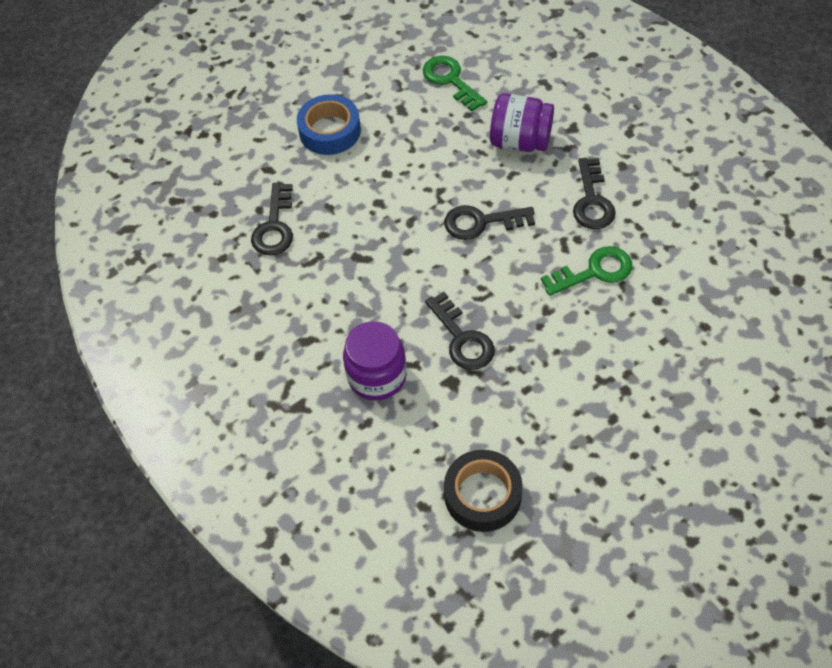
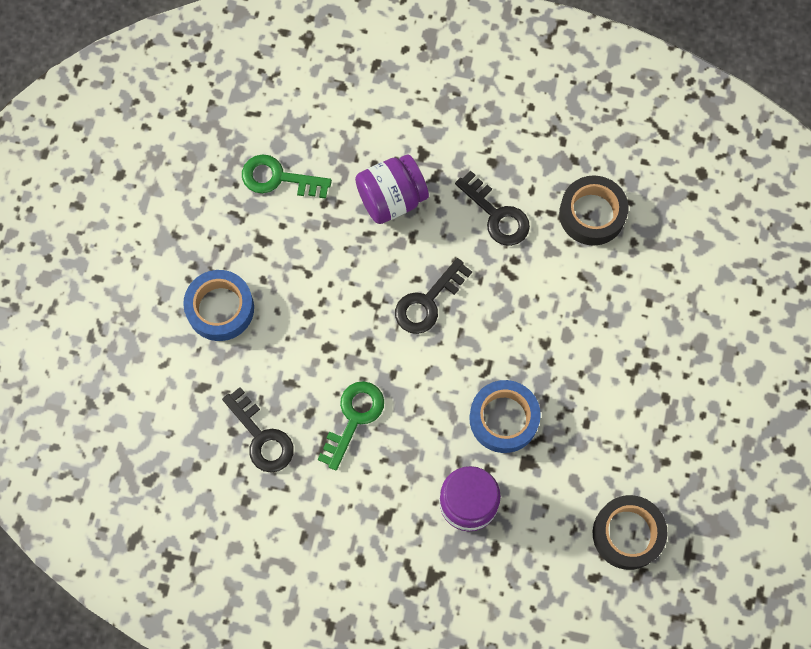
camera: 45 degrees left, 15 degrees up
(462, 339) = (503, 419): black key -> blue tape
(594, 271) = (551, 280): green key -> green key (354, 418)
(672, 248) = (592, 214): none -> black tape

